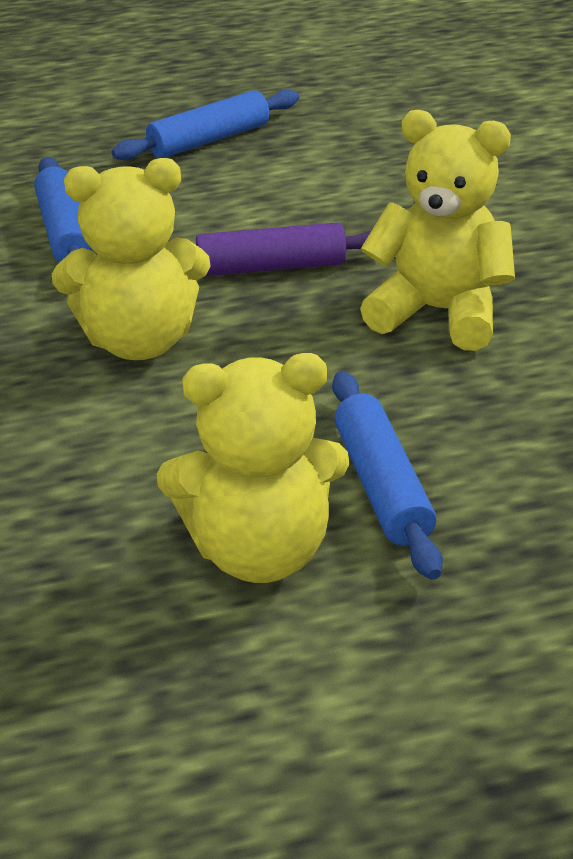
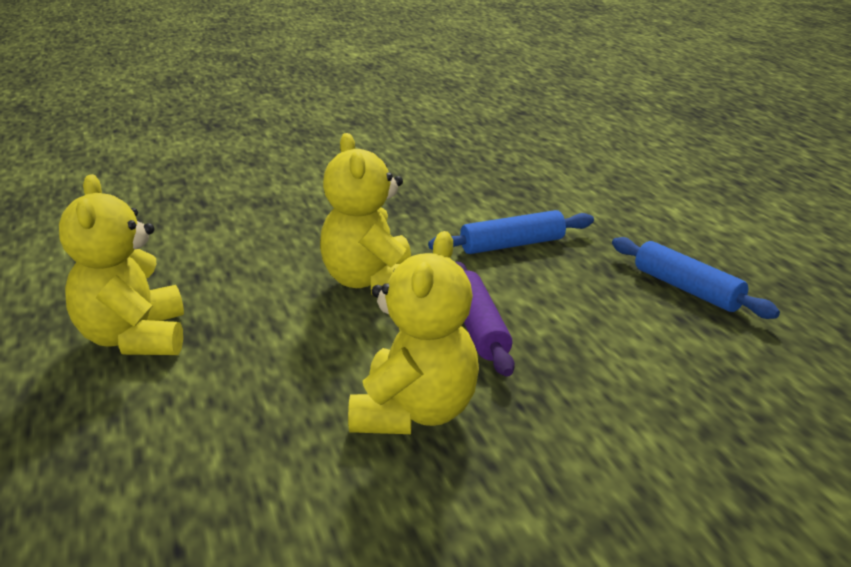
camera: 85 degrees right, 10 degrees down
(382, 486) = (182, 385): blue rolling pin -> none

